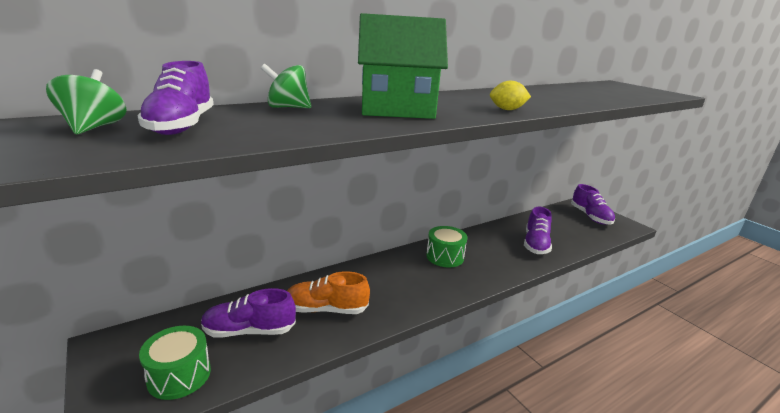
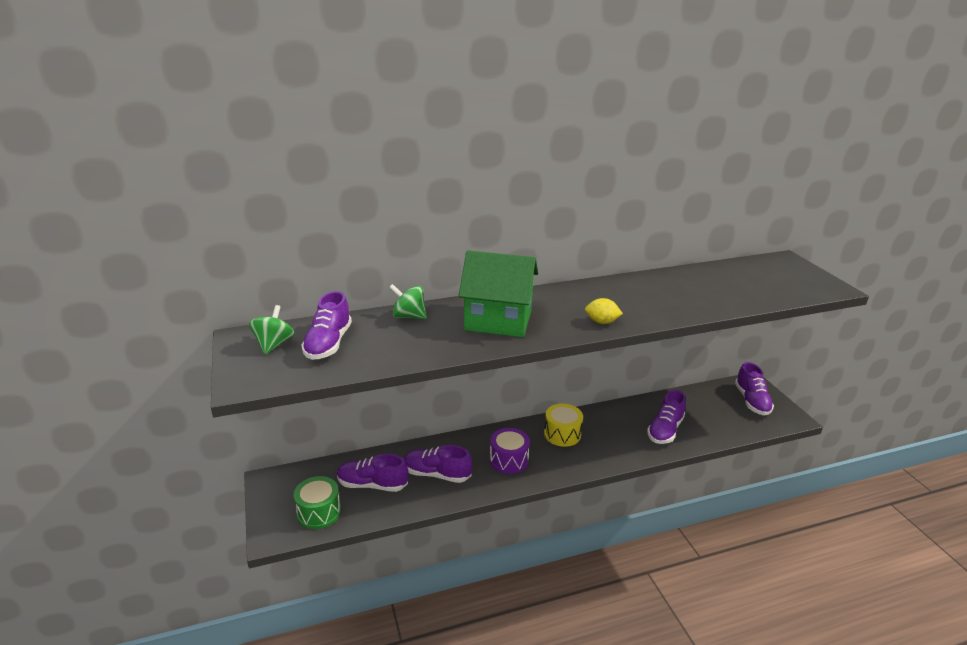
camera: 15 degrees right, 5 degrees up
(326, 309) = (436, 474): orange shoe -> purple shoe
(401, 285) = (509, 460): none -> purple drum
(445, 256) = (562, 434): green drum -> yellow drum

